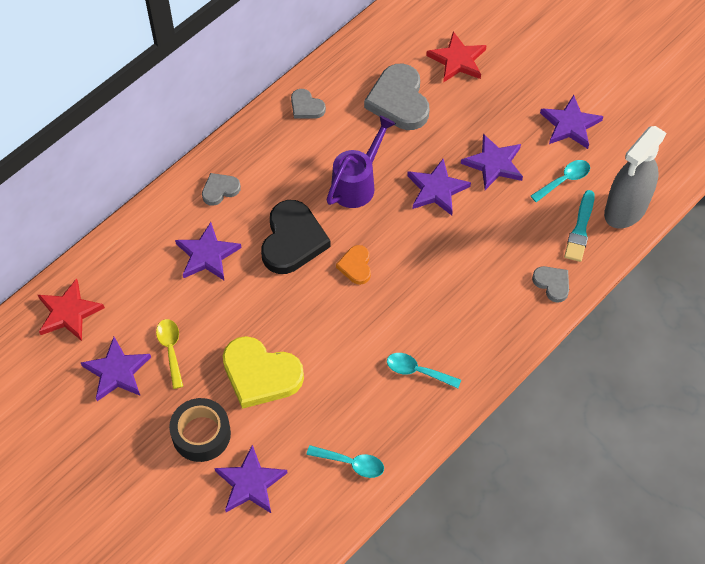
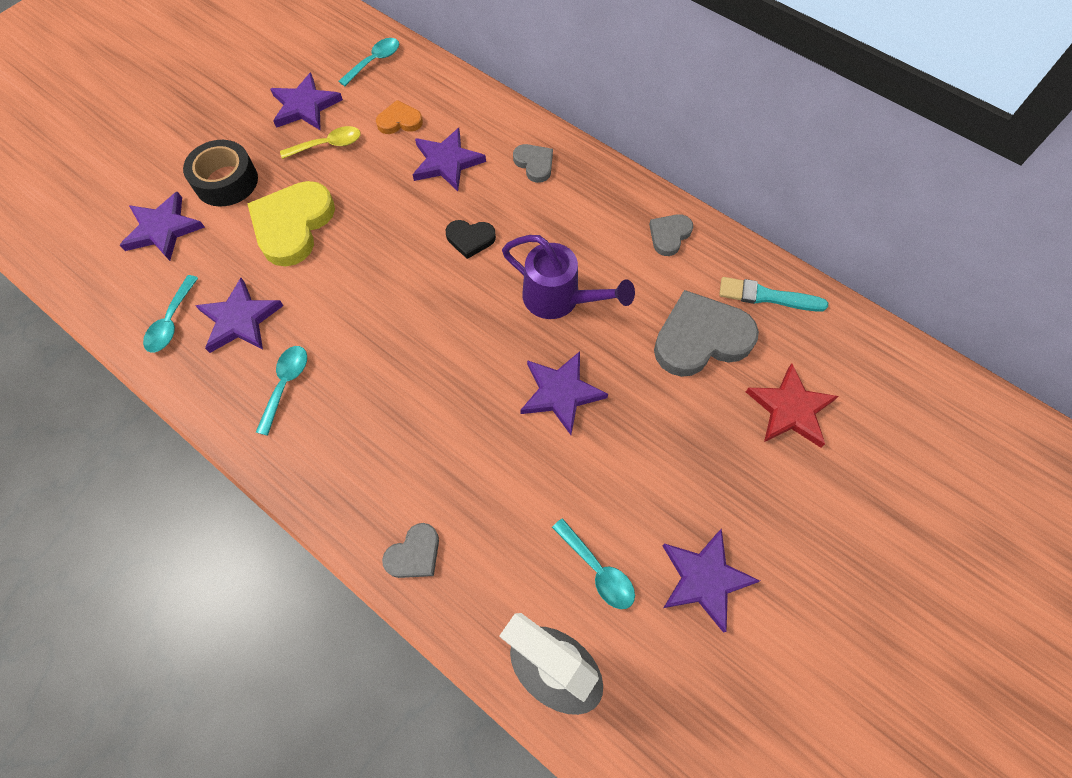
camera: 85 degrees right, 5 degrees up
(68, 312) = (374, 61): red star -> turquoise spoon
(292, 240) = (470, 239): black heart -> black heart, size x0.52
(356, 266) = (436, 307): orange heart -> orange heart (399, 121)
(494, 164) = (614, 466): purple star -> purple star (240, 319)
(580, 229) = (511, 596): turquoise brush -> turquoise brush (767, 296)

